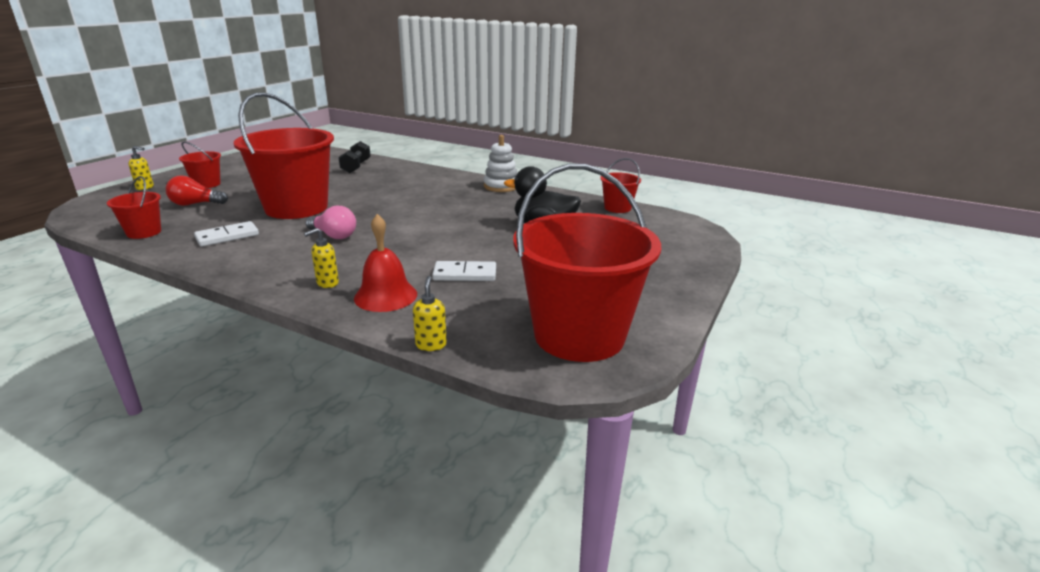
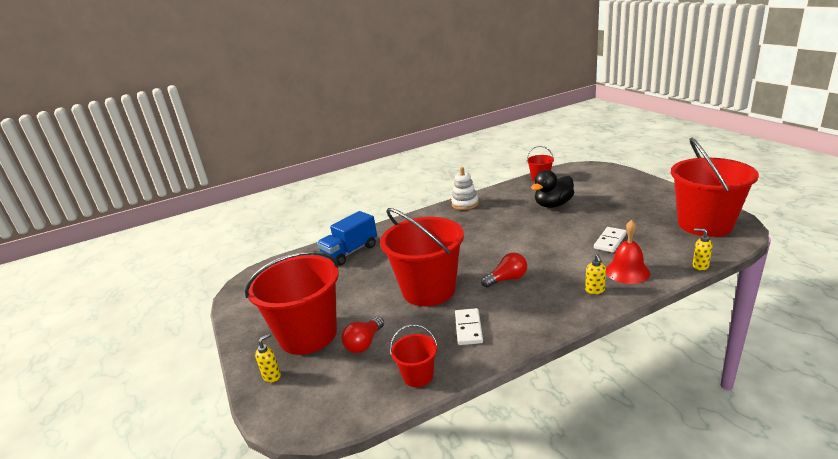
camera: 50 degrees left, 0 degrees up
(207, 184) = (308, 335): red bucket -> red bucket, size x2.20
(334, 235) = (507, 279): pink light bulb -> red light bulb
(356, 167) = (350, 252): black dumbbell -> blue truck

